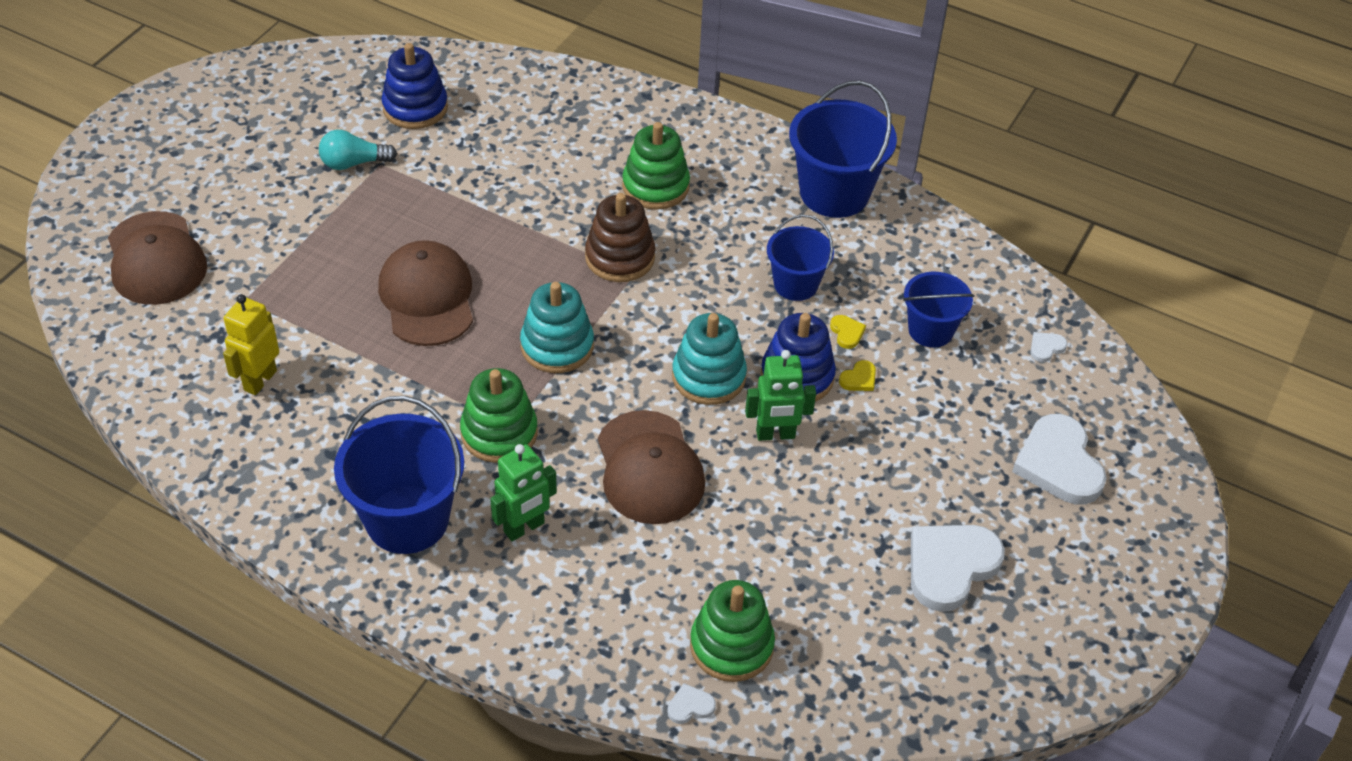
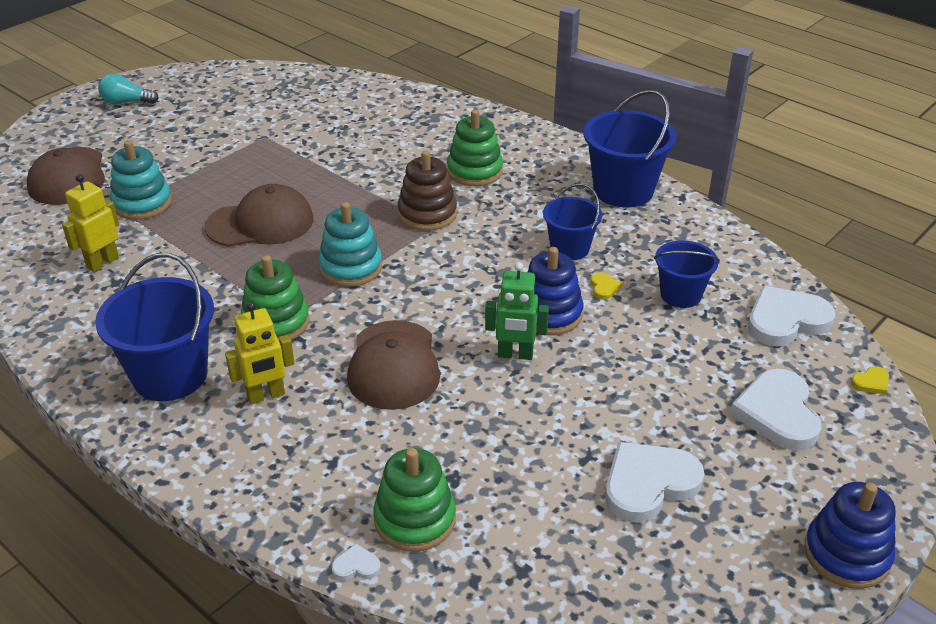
camera: 15 degrees right, 10 degrees down
(353, 163) = (245, 134): turquoise light bulb -> turquoise light bulb (126, 102)
(415, 108) = (307, 106): blue stacking toy -> blue stacking toy (846, 554)
(427, 297) = (260, 223): brown cap -> brown cap turned 75 degrees clockwise
(524, 528) = (266, 395): green robot -> yellow robot
(708, 377) = (471, 305): turquoise stacking toy -> turquoise stacking toy (142, 203)
(859, 379) = (604, 322): yellow heart -> yellow heart (871, 382)
(1046, 348) = (786, 320): white heart -> white heart, size x2.39

